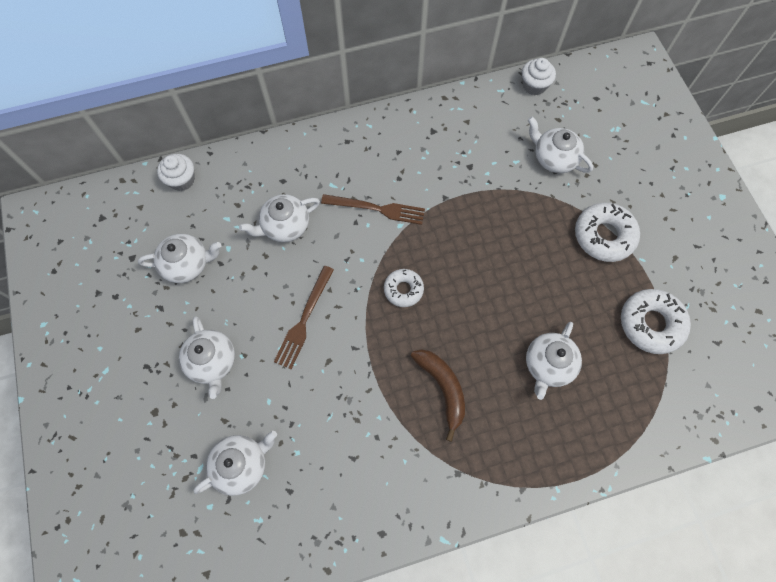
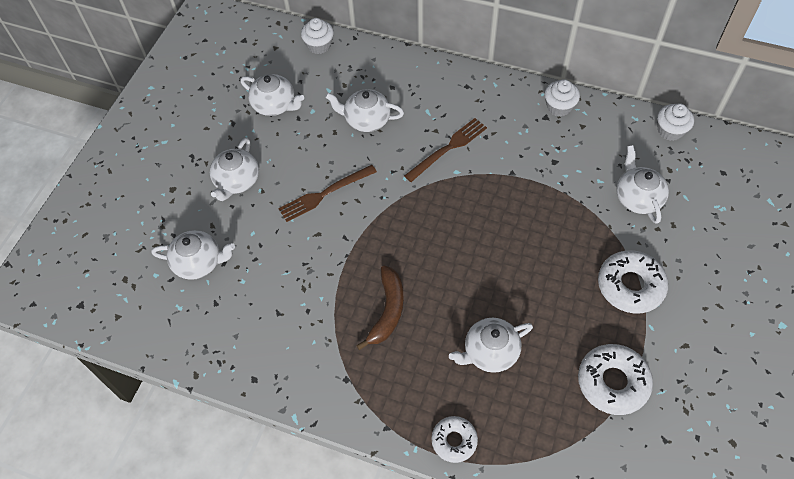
camera: 40 degrees right, 10 degrees down
(376, 209) = (448, 149): brown fork -> brown fork turned 90 degrees counterclockwise
(403, 289) = (418, 220): white donut -> white donut (454, 441)
(436, 115) = (559, 107): none -> white cupcake

